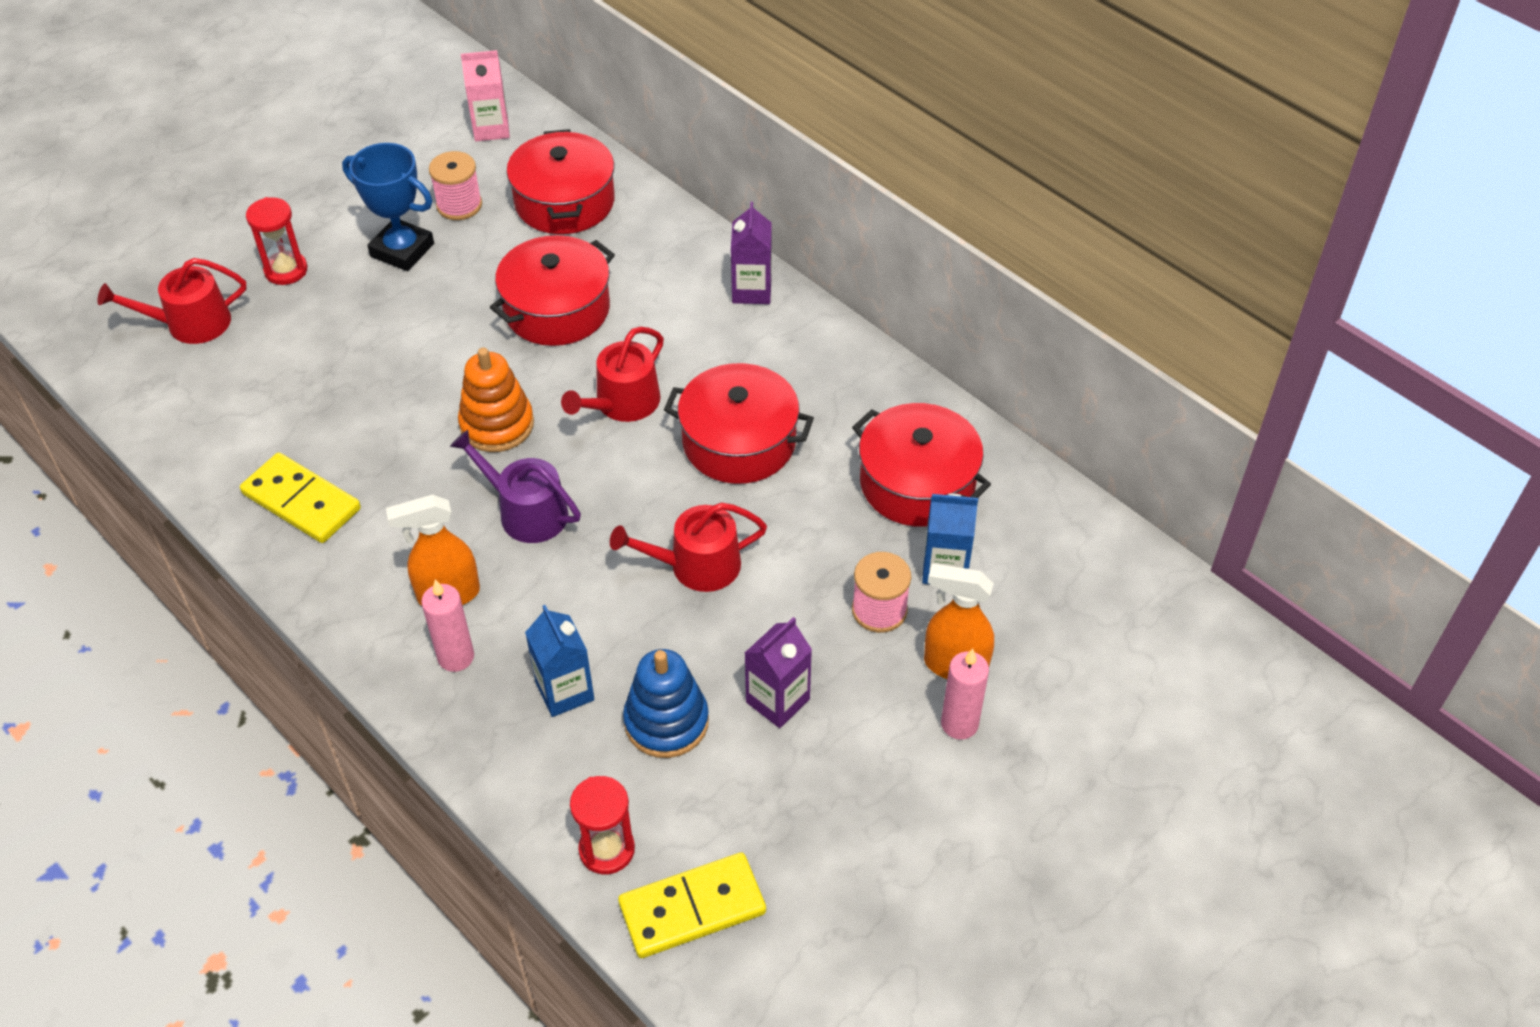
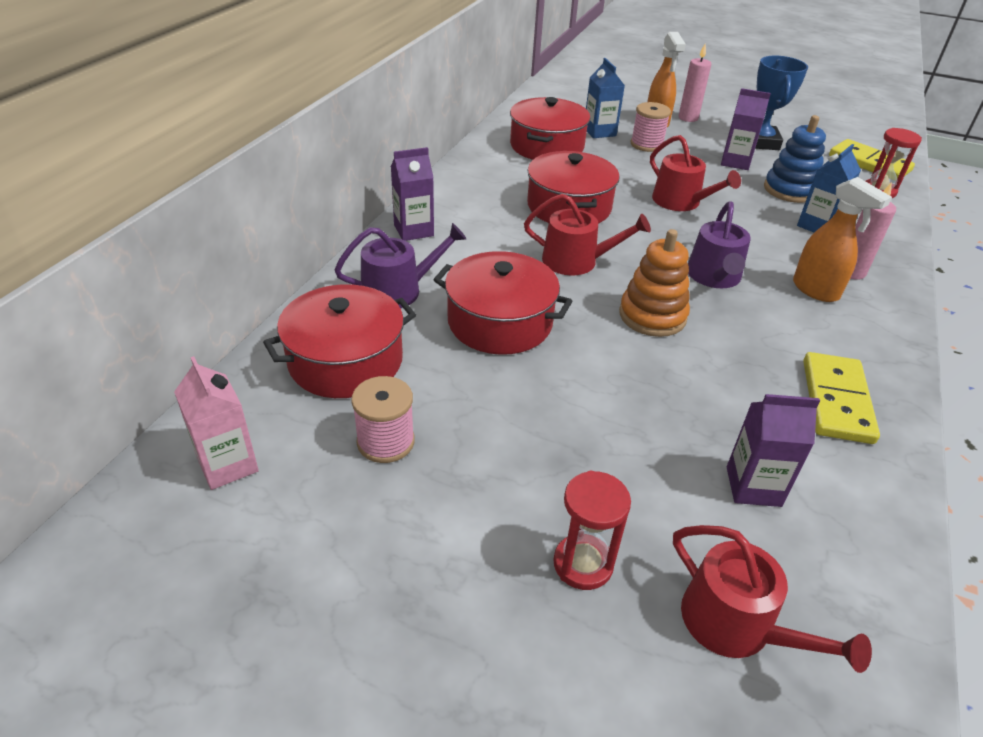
camera: 115 degrees left, 10 degrees down
(269, 390) = (753, 486): none -> purple carton
(402, 250) = (485, 463): blue trophy -> blue trophy (760, 142)
(646, 254) = (399, 290): none -> purple watering can

